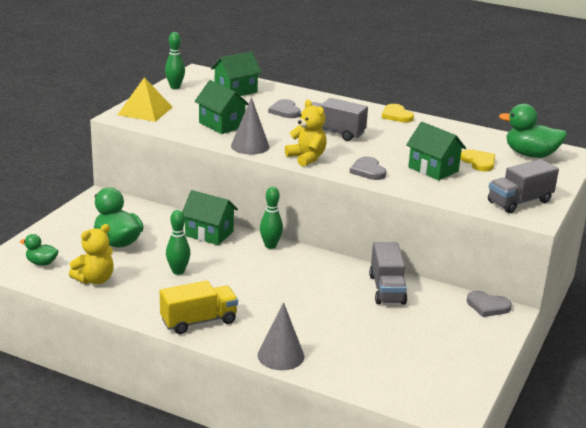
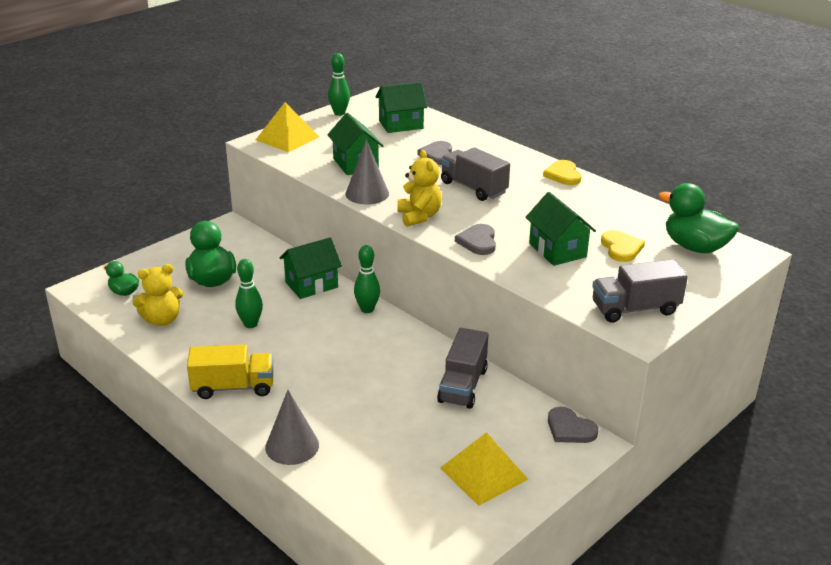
camera: 20 degrees right, 5 degrees up
(209, 234) = (311, 285): green house -> green house turned 75 degrees counterclockwise
(445, 347) = (484, 473): none -> yellow pyramid

